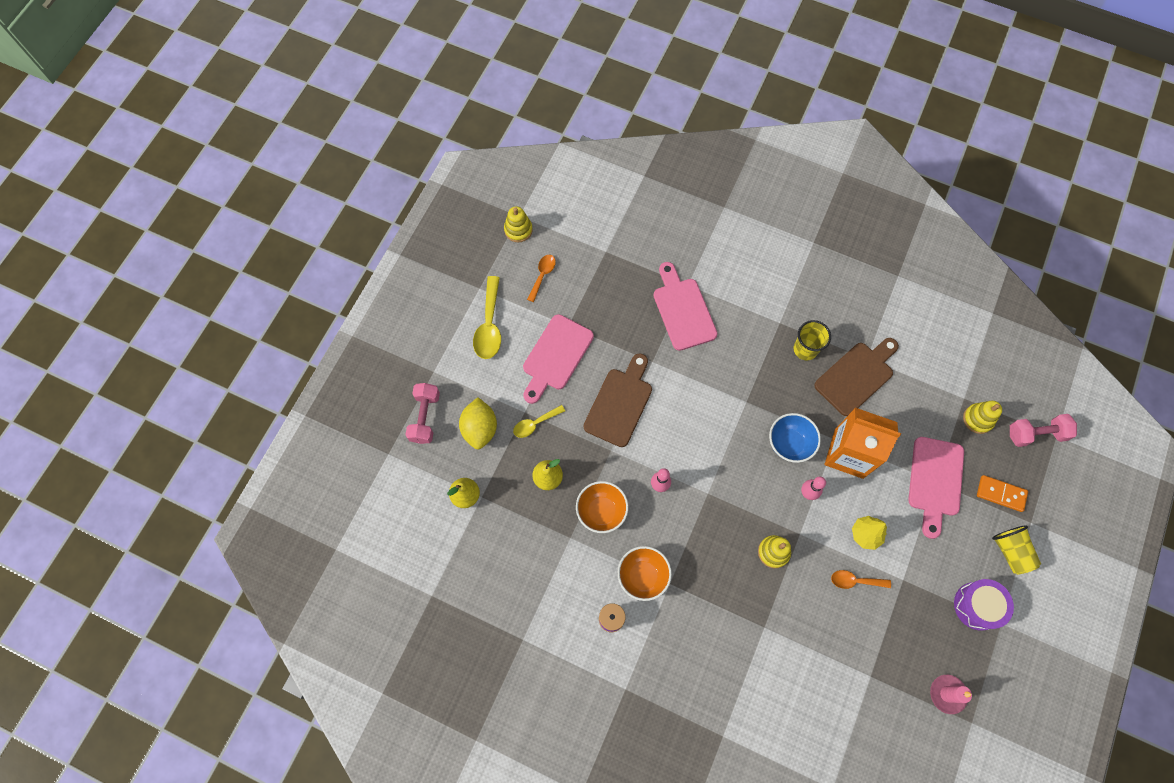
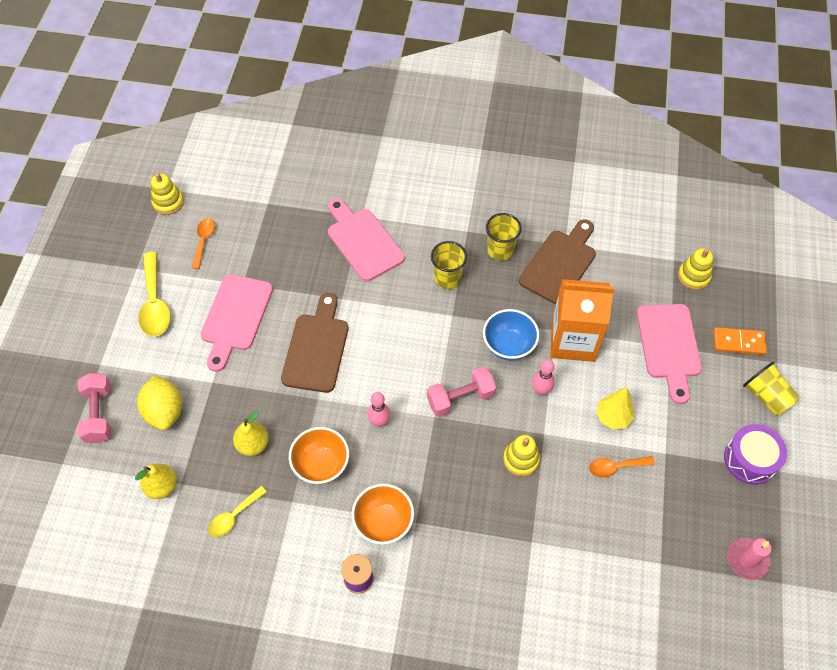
camera: 15 degrees left, 10 degrees down
(535, 423) = (227, 391): yellow spoon -> yellow spoon (234, 516)
(750, 365) = (447, 278): none -> yellow cup
(1036, 434) = (755, 277): pink dumbbell -> pink dumbbell (460, 398)

